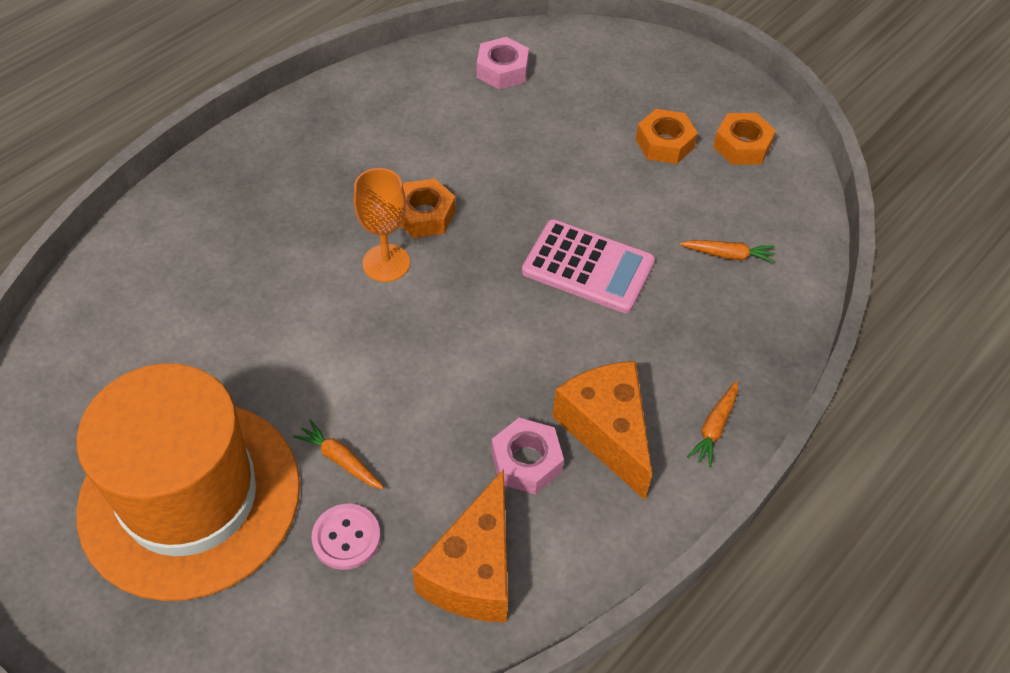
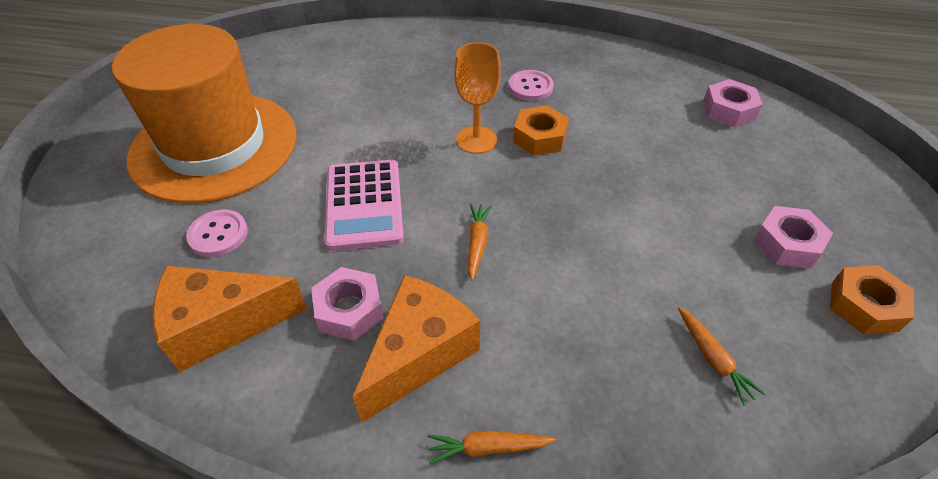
camera: 60 degrees right, 5 degrees down
(340, 460) = (284, 199): orange carrot -> orange carrot (477, 243)
(345, 179) = (530, 87): none -> pink button
(588, 267) = (587, 256): pink calculator -> pink calculator (364, 204)
(664, 143) = (787, 244): orange nut -> pink nut

